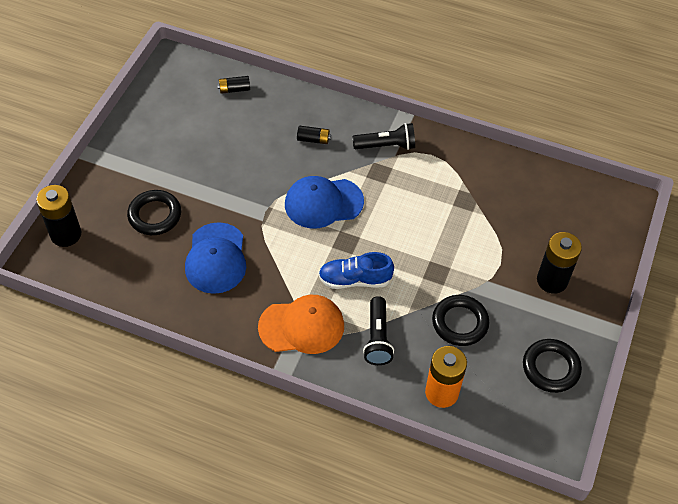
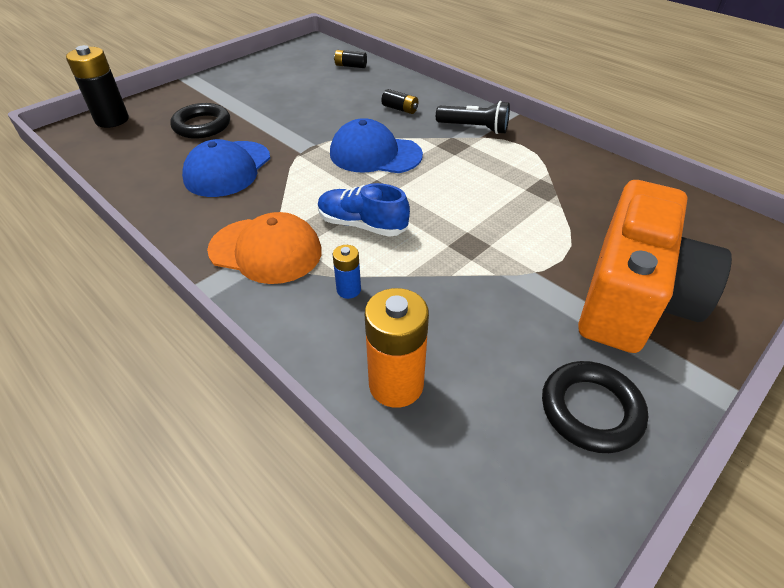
camera: 25 degrees right, 10 degrees down
(377, 338) = (348, 290): black flashlight -> blue battery
(460, 323) = (471, 306): black ring -> none
(552, 280) = (633, 297): black battery -> orange camera

